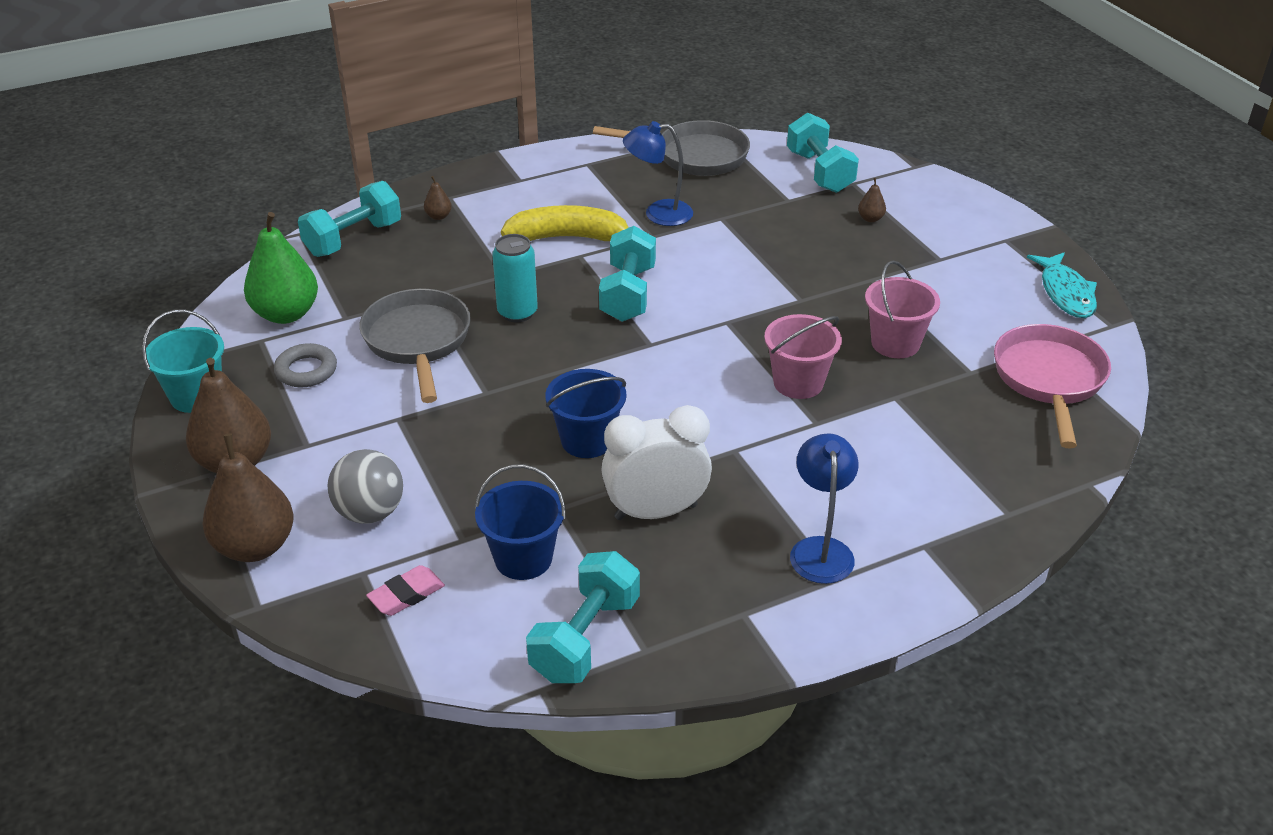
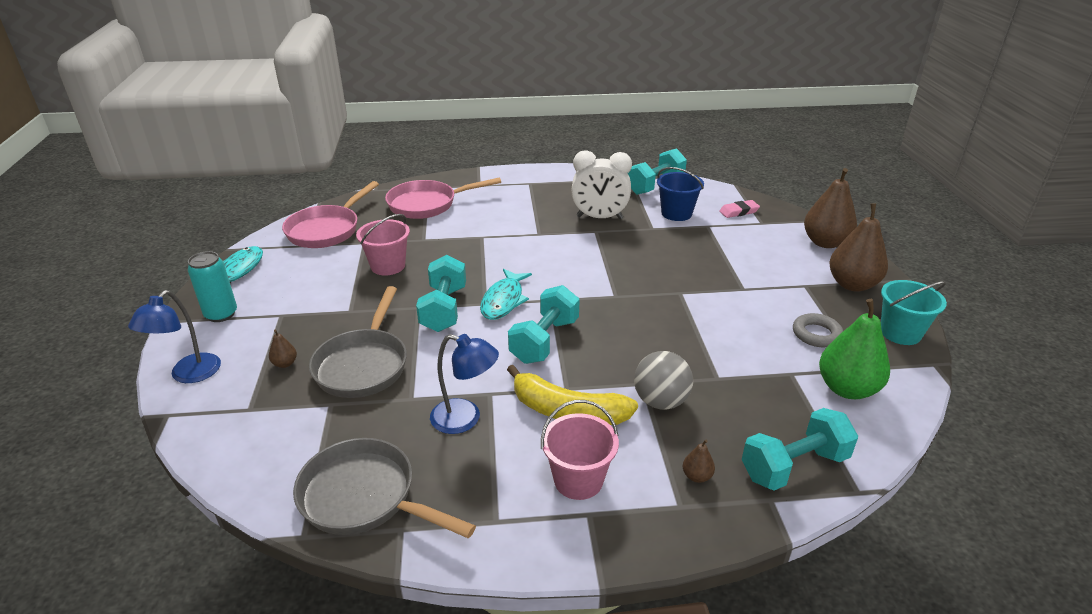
camera: 160 degrees left, 5 degrees down
(370, 512) = (760, 245): grey ball -> grey ball (660, 401)
(418, 342) = (727, 338): grey pan -> grey pan (363, 365)
(517, 312) = (641, 345): turquoise can -> turquoise can (221, 314)
(587, 440) = (622, 254): blue bucket -> none
(707, 329) = (503, 301): none -> turquoise fish
(798, 383) = (472, 257): pink bucket -> pink bucket (578, 480)
(819, 172) = (262, 432): turquoise dumbbell -> turquoise dumbbell (444, 309)
(820, 549) = (528, 192): blue lamp -> blue lamp (189, 375)
(963, 470) = (427, 204): none -> pink pan

